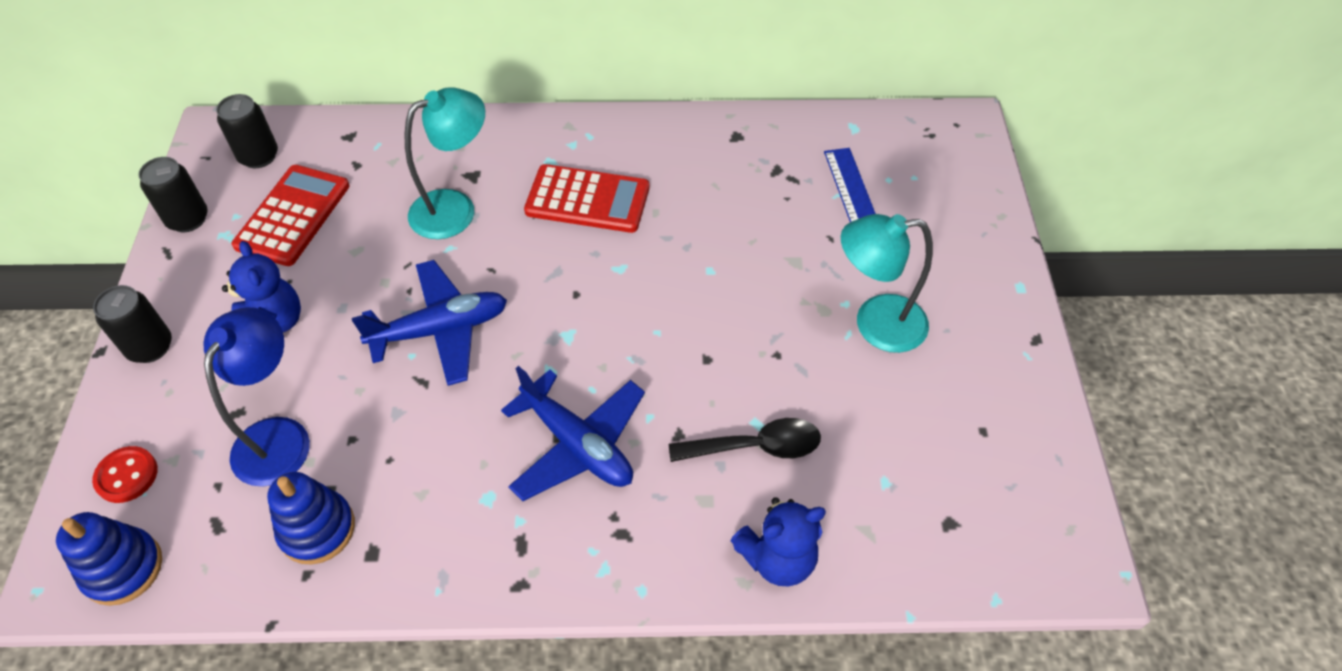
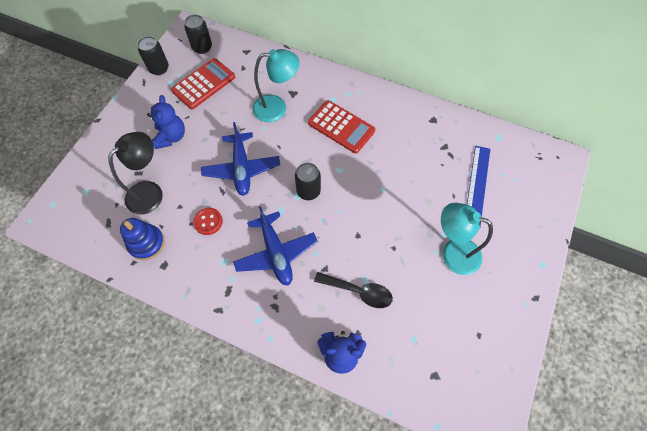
camera: 25 degrees right, 10 degrees up
(123, 568) = (64, 226): blue stacking toy -> none
(127, 476) = (83, 184): red button -> red button (208, 221)
(150, 347) = (117, 126): black can -> black can (308, 191)
(278, 436) = (150, 191): blue lamp -> black lamp
(440, 330) = (241, 168): blue plane -> blue plane turned 75 degrees clockwise

